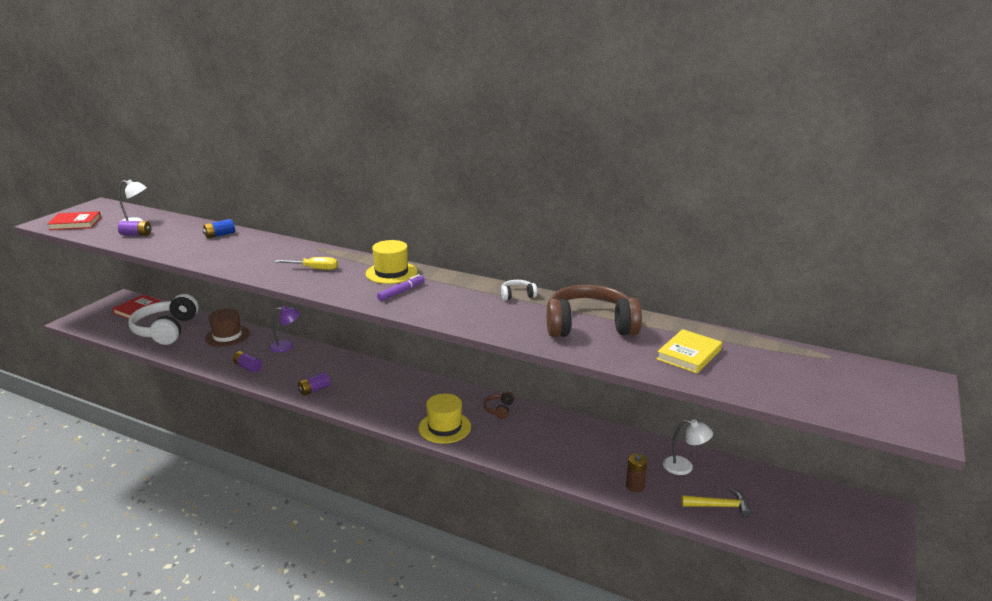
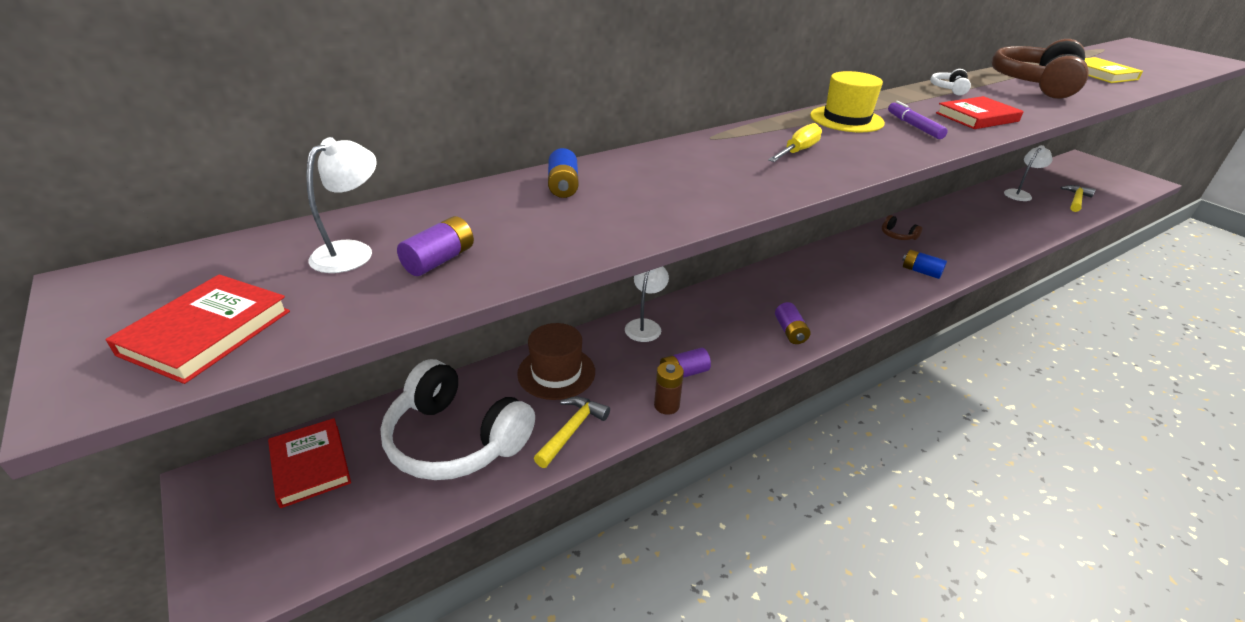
camera: 60 degrees left, 10 degrees up
(185, 352) = (572, 430): none -> yellow hammer
(286, 346) = (645, 325): purple lamp -> white lamp
(444, 427) = (921, 271): yellow hat -> blue battery
(450, 309) = (977, 117): none -> red book
(635, 486) = (1045, 219): brown battery -> brown battery (666, 405)

